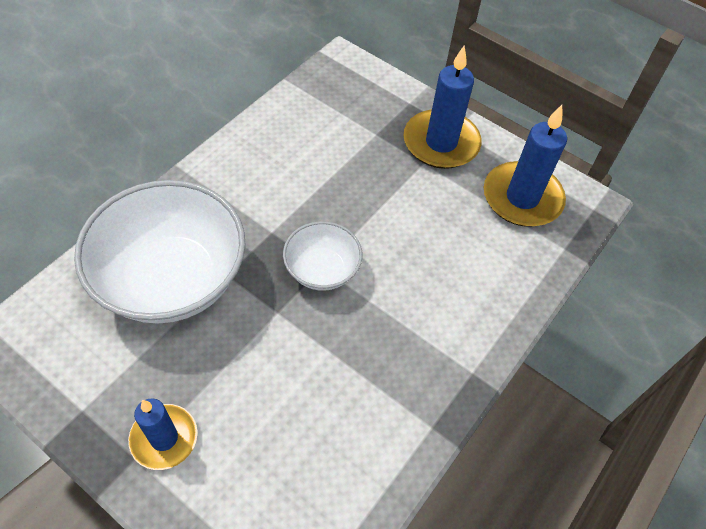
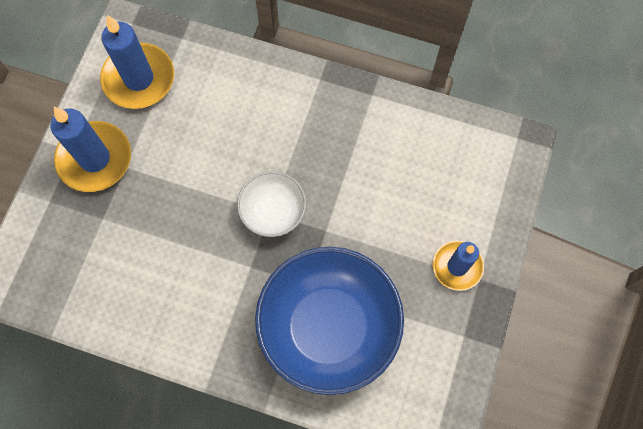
camera: 105 degrees left, 15 degrees up
(172, 279) = (329, 327): white bowl -> blue bowl

